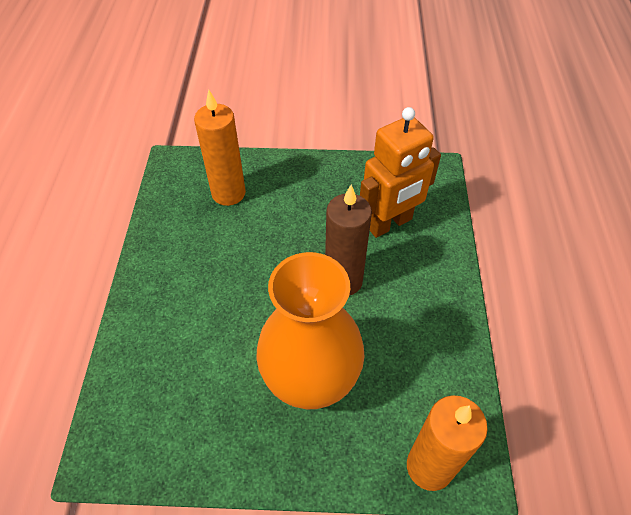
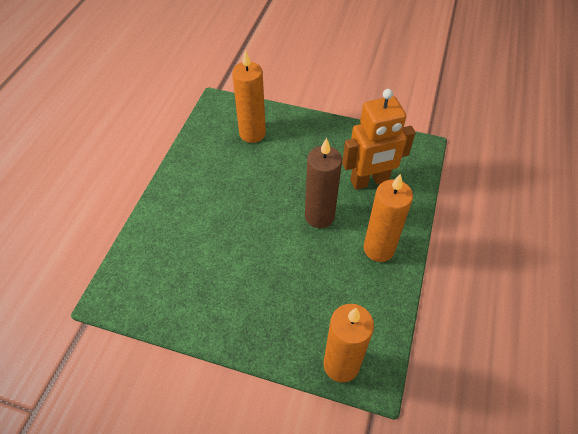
camera: 15 degrees right, 0 degrees up
(310, 381) = (271, 283): orange vase -> none
(427, 305) = (379, 249): none -> orange candle

